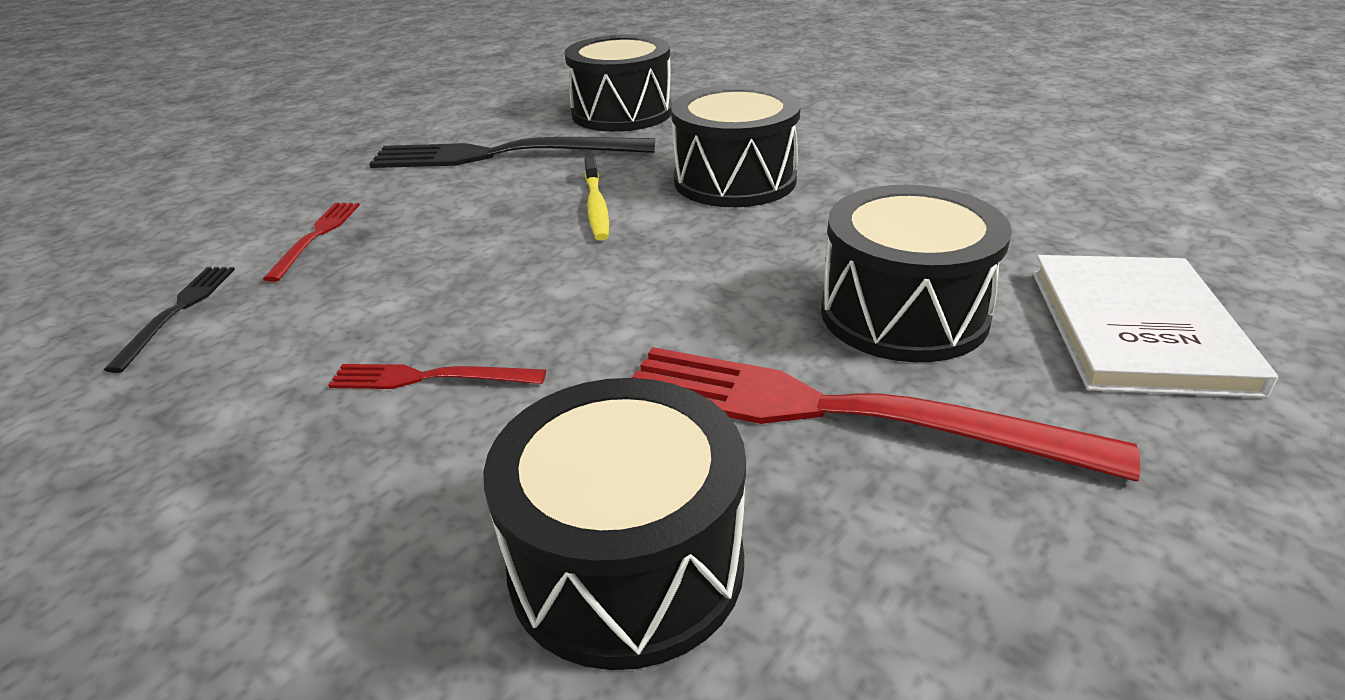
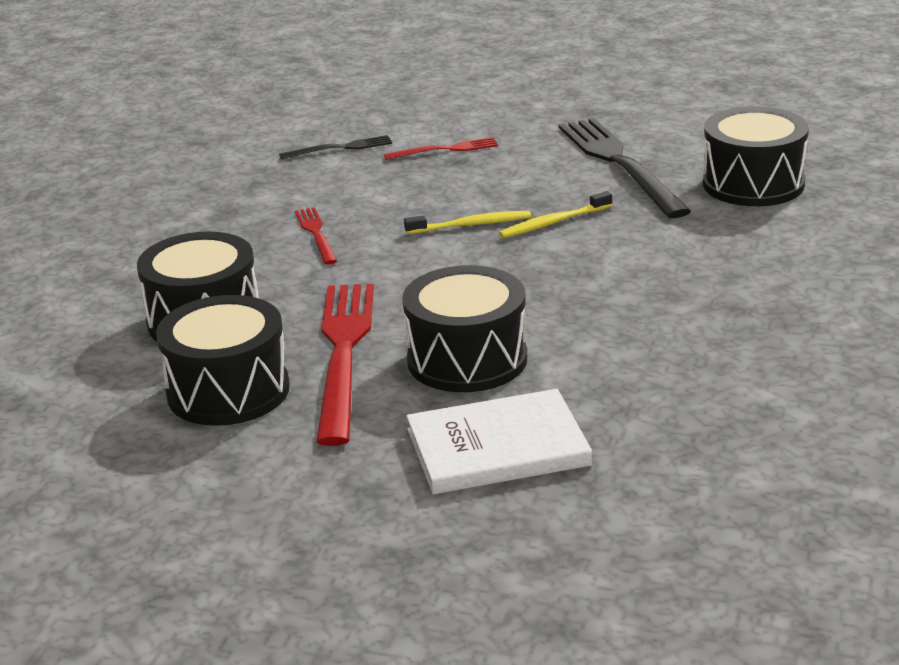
camera: 70 degrees right, 5 degrees down
(546, 254) = (471, 225): none -> yellow toothbrush
(734, 180) = (642, 262): black drum -> black drum (228, 391)

